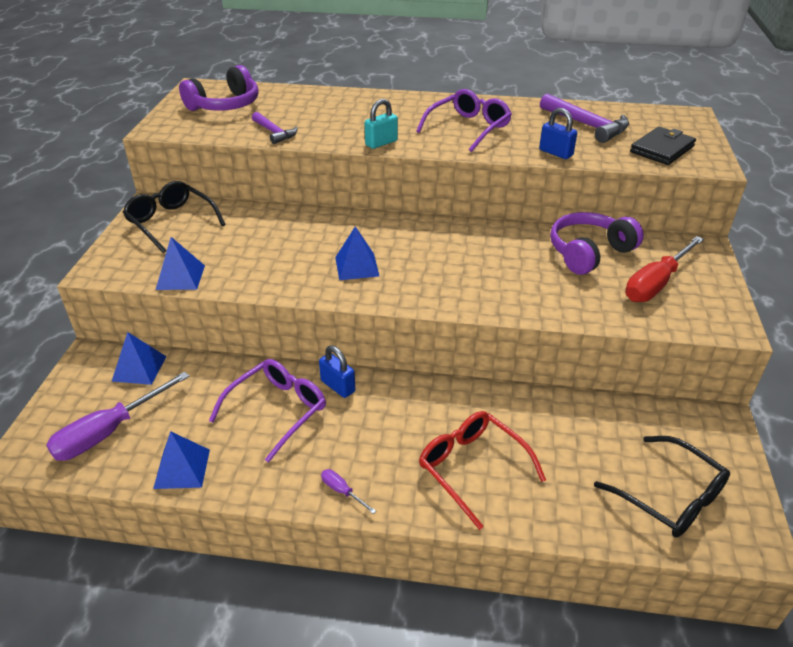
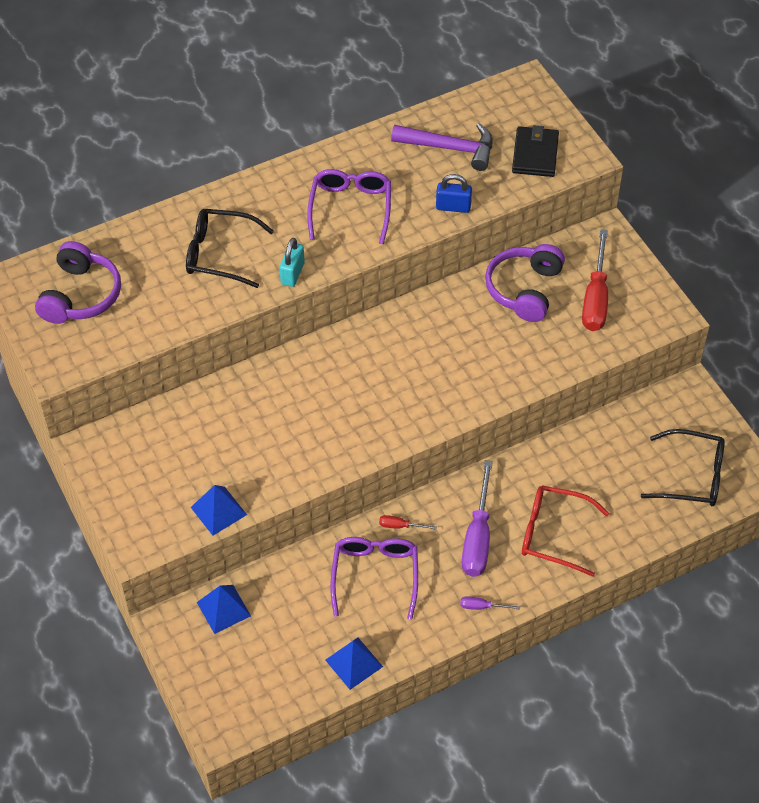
camera: 35 degrees left, 15 degrees up
(109, 432) = (265, 673): purple screwdriver -> purple screwdriver (478, 537)
(171, 223) = (136, 457): black glasses -> black glasses (220, 254)
(274, 132) = (178, 312): purple hammer -> none
(338, 386) = (400, 526): blue padlock -> red screwdriver
(357, 266) = (353, 413): blue pyramid -> none

